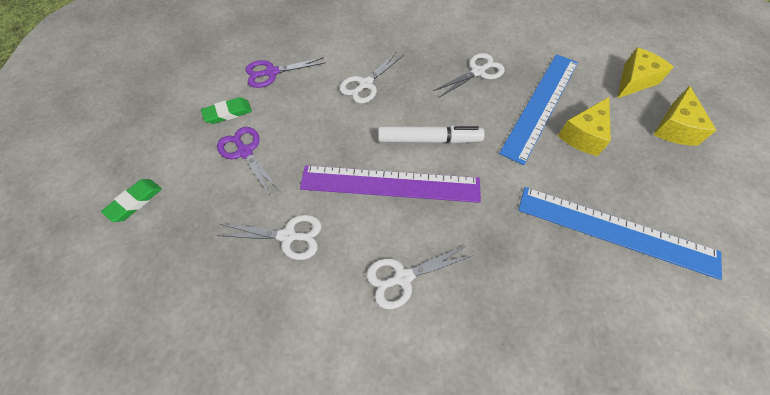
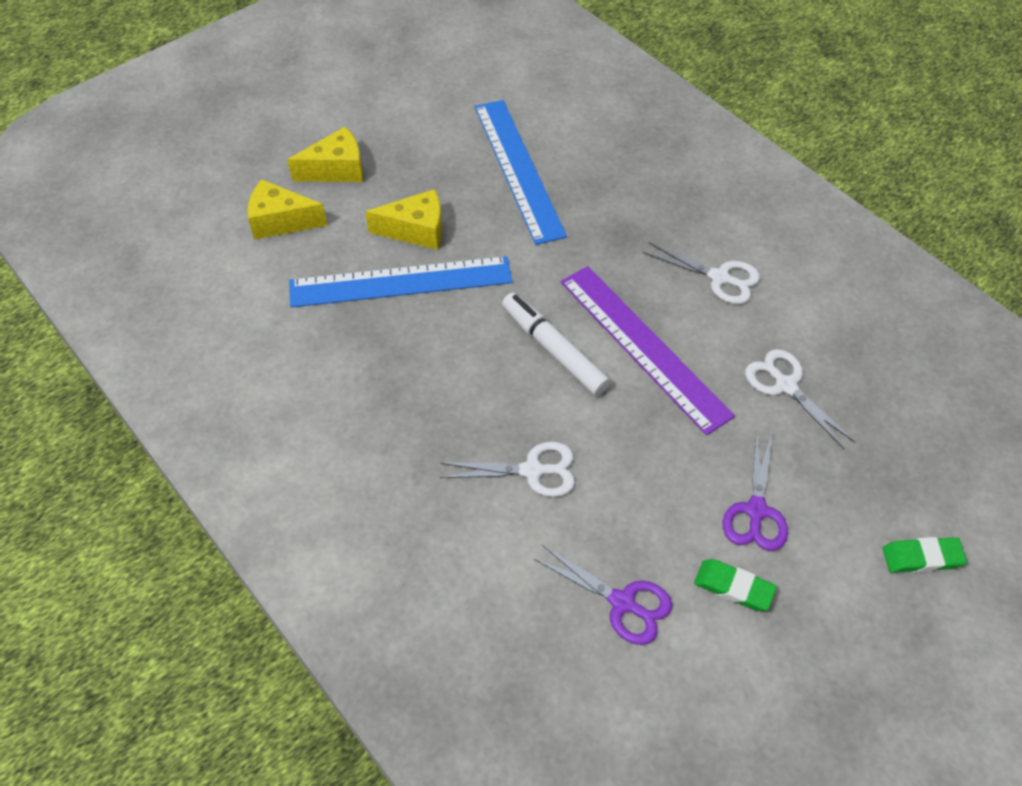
camera: 130 degrees left, 5 degrees down
(477, 72) = (396, 367): white scissors -> none

